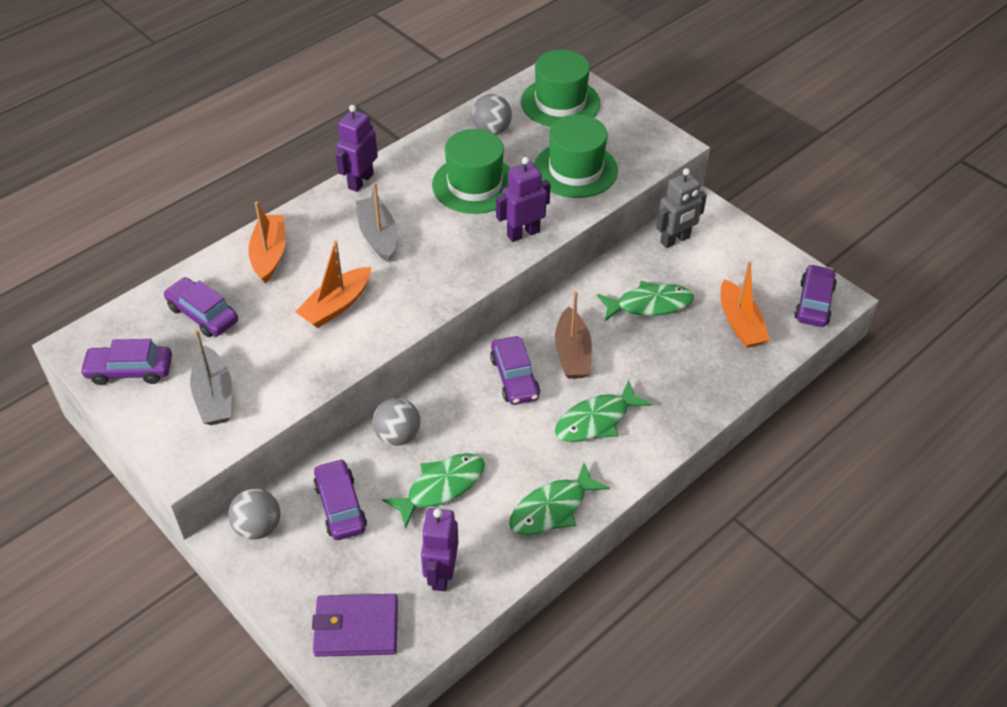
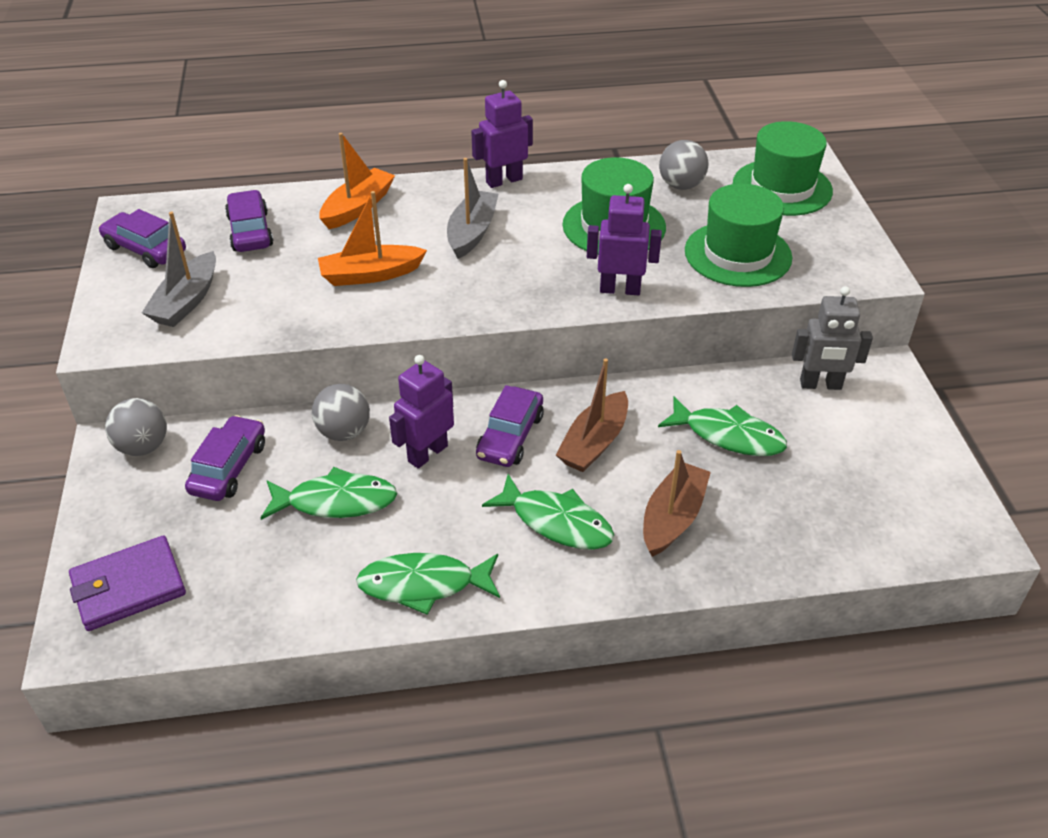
camera: 35 degrees right, 5 degrees down
(356, 627) = (128, 587): purple wallet -> purple wallet turned 60 degrees counterclockwise
(441, 574) = (253, 584): purple robot -> purple robot (427, 453)
(596, 420) = (556, 522): green fish -> green fish turned 150 degrees counterclockwise
(662, 378) = (672, 518): none -> brown boat
(740, 323) = (823, 506): orange boat -> none
(814, 303) = (943, 529): purple car -> none

